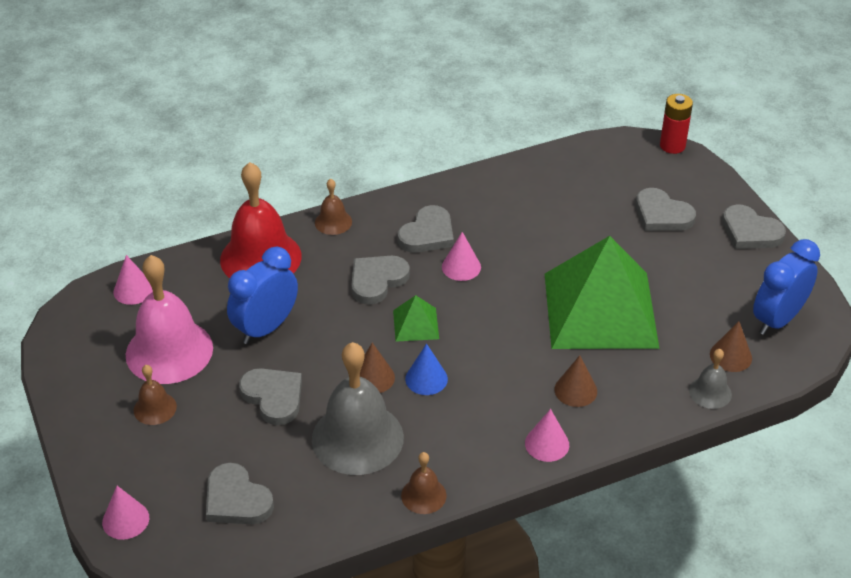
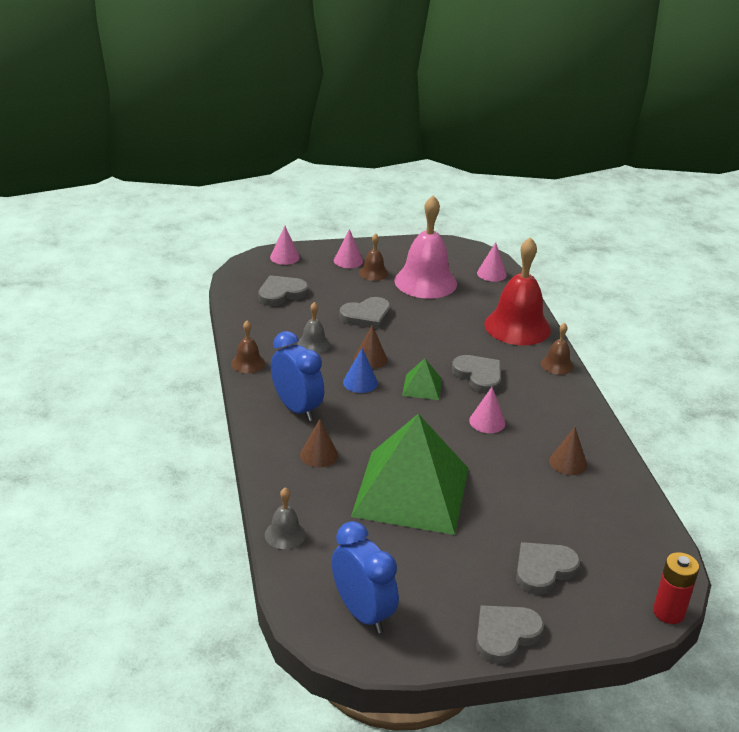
camera: 100 degrees right, 10 degrees down
(266, 328) = (437, 320): blue clock -> blue clock (297, 408)
(357, 438) = (313, 344): grey bell -> grey bell, size x0.47
(427, 234) = (534, 411): grey heart -> none
(547, 444) = (268, 427): pink cone -> pink cone (348, 260)
(730, 356) = (324, 562): brown cone -> brown cone (568, 462)

